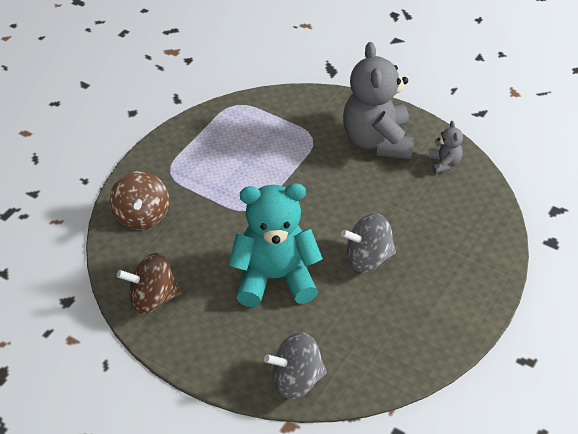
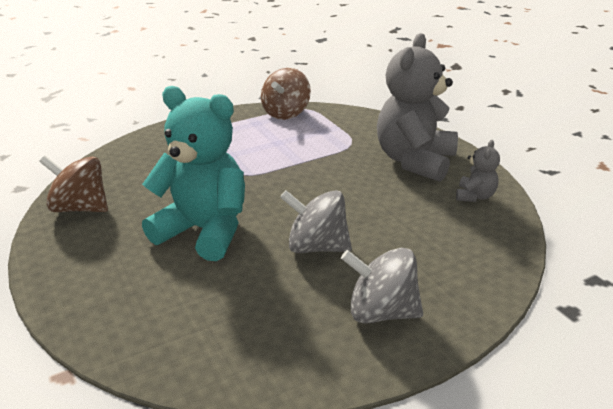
camera: 30 degrees right, 15 degrees down
(141, 216) = (146, 152): brown spinning top -> brown spinning top (286, 113)
(296, 380) = (122, 329): grey spinning top -> grey spinning top (381, 312)

